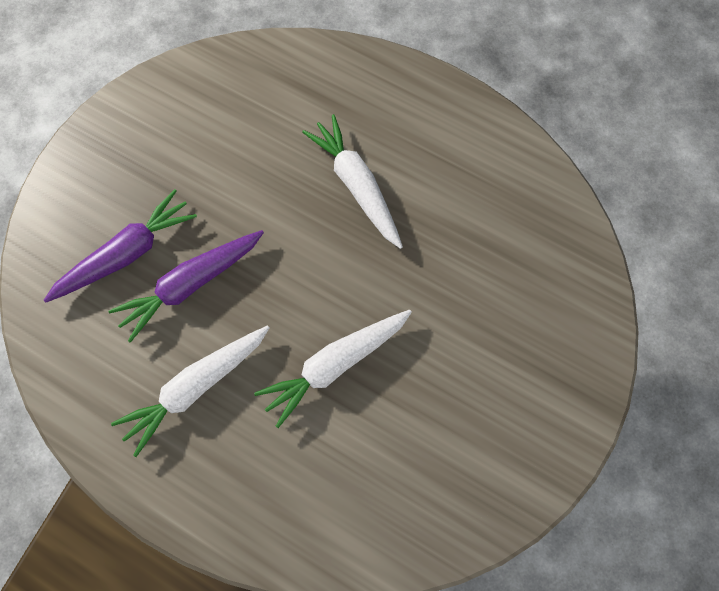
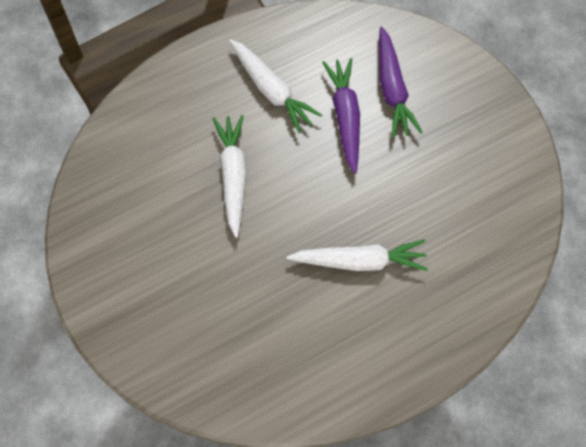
camera: 120 degrees right, 5 degrees down
(196, 387) = (271, 90): white carrot -> white carrot turned 150 degrees clockwise

